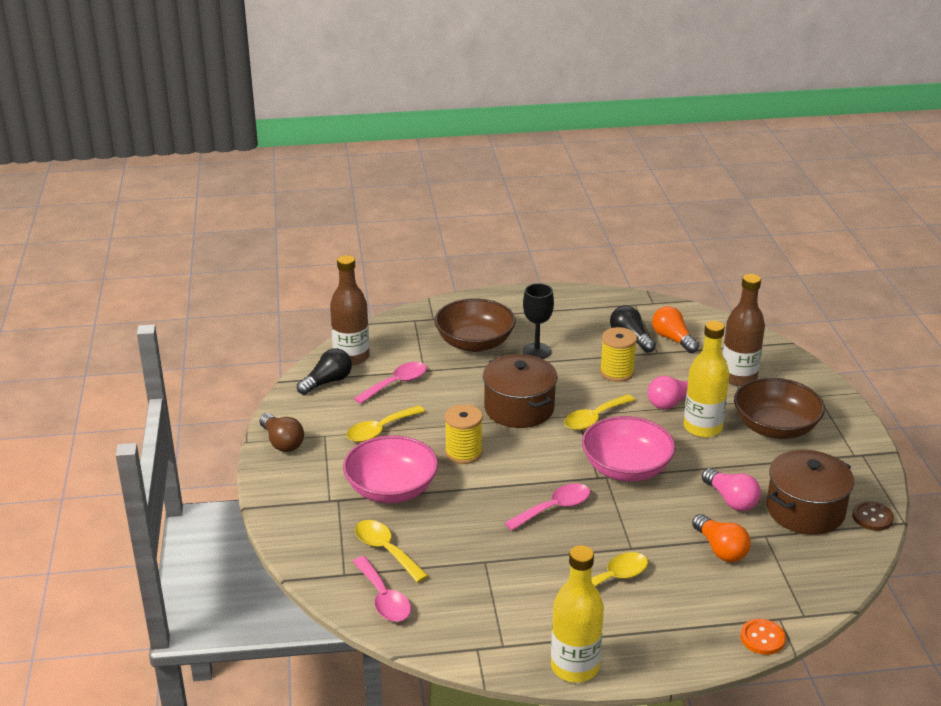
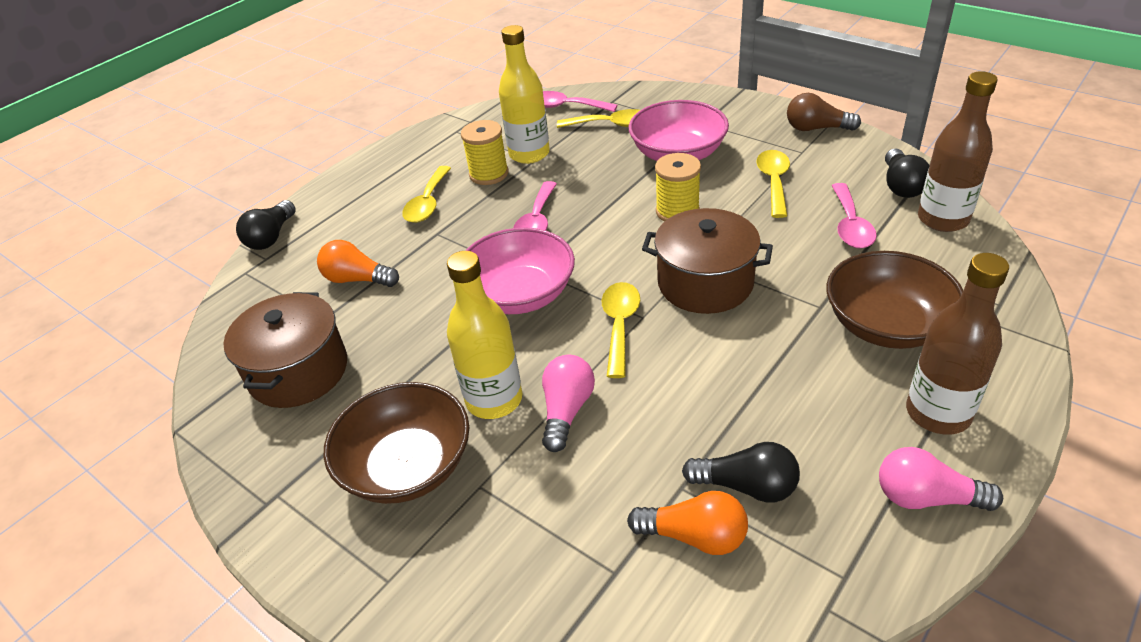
camera: 140 degrees right, 10 degrees up
(536, 351) = (810, 367): black goblet -> none
(574, 667) = (396, 148): yellow bottle -> yellow bottle (529, 154)
(617, 372) = (682, 408): yellow spool -> yellow spool (489, 174)
(731, 500) = (385, 332): pink light bulb -> pink light bulb (926, 497)
(738, 377) = (528, 527): brown bottle -> brown bottle (938, 413)
(762, 638) = (271, 237): orange button -> black light bulb
(872, 517) = (216, 412): brown button -> none

